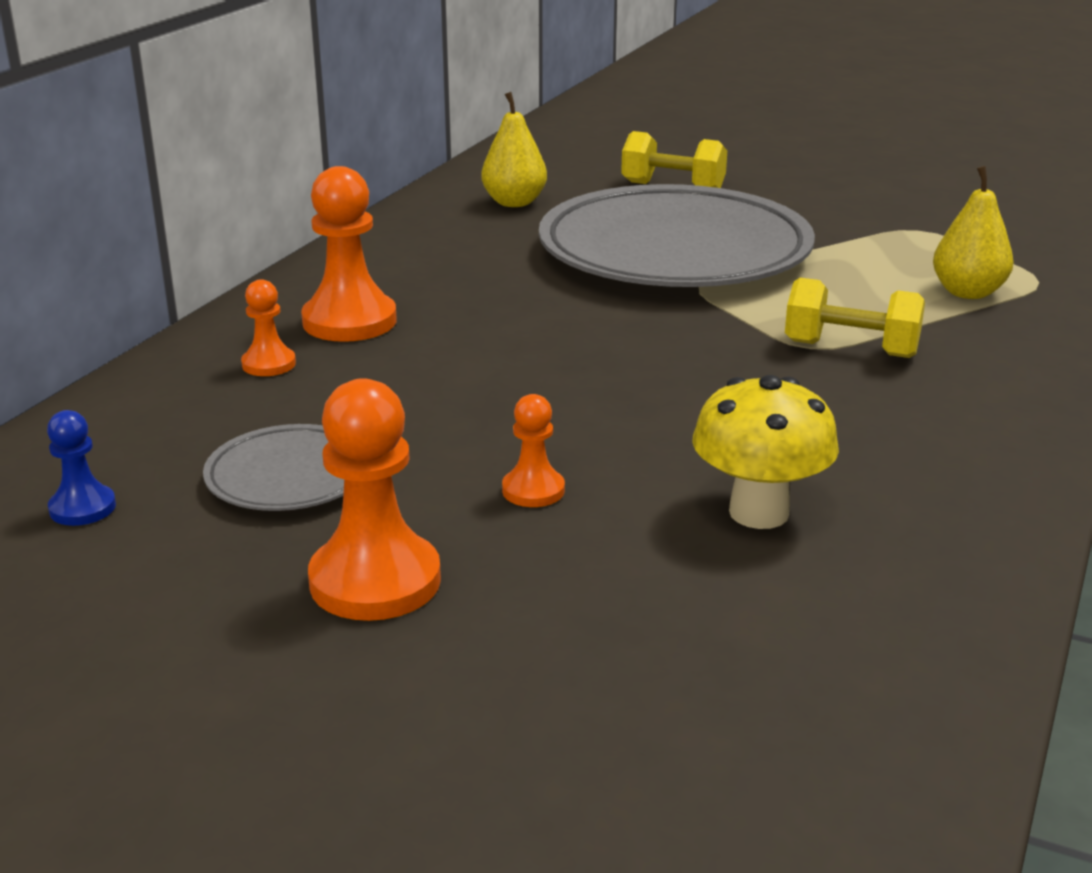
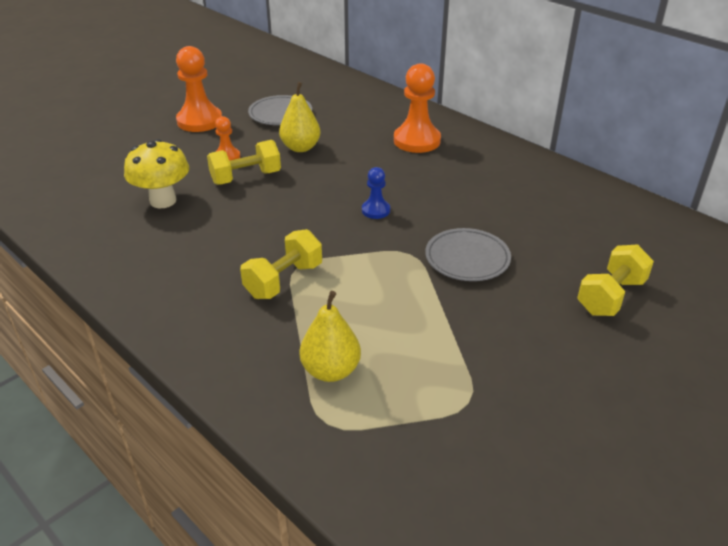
camera: 110 degrees right, 10 degrees up
(82, 508) = (290, 82): blue pawn -> blue pawn (375, 210)
(269, 364) = (381, 119): orange pawn -> none
(514, 202) = (587, 217): yellow pear -> yellow pear (300, 147)
(599, 448) = (246, 177): none -> yellow dumbbell
(674, 253) = (467, 259): grey plate -> grey plate, size x0.44

